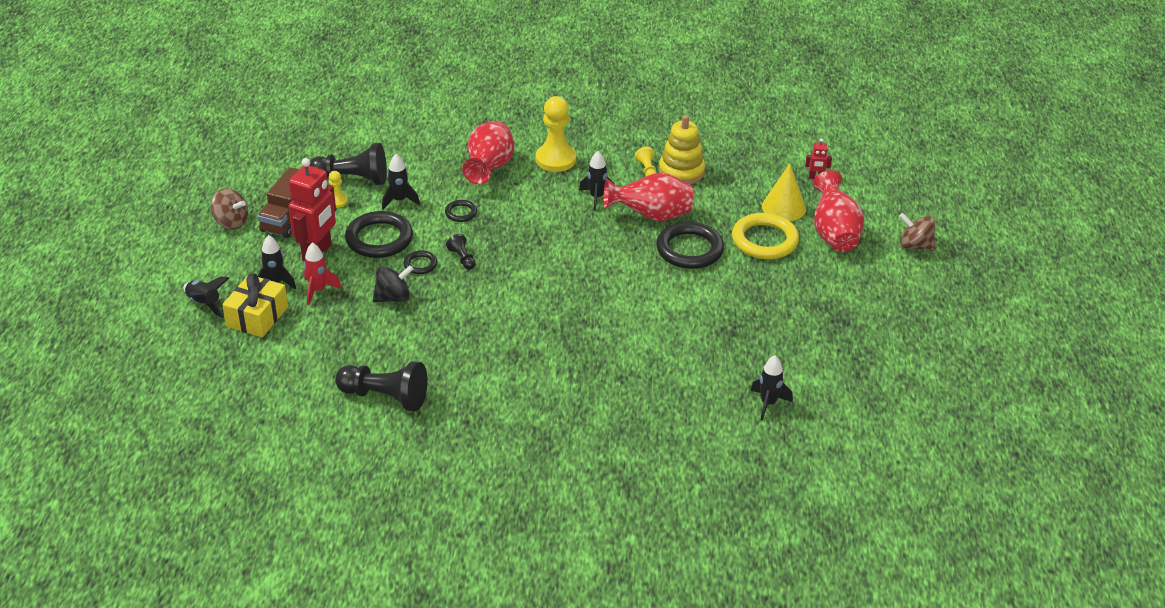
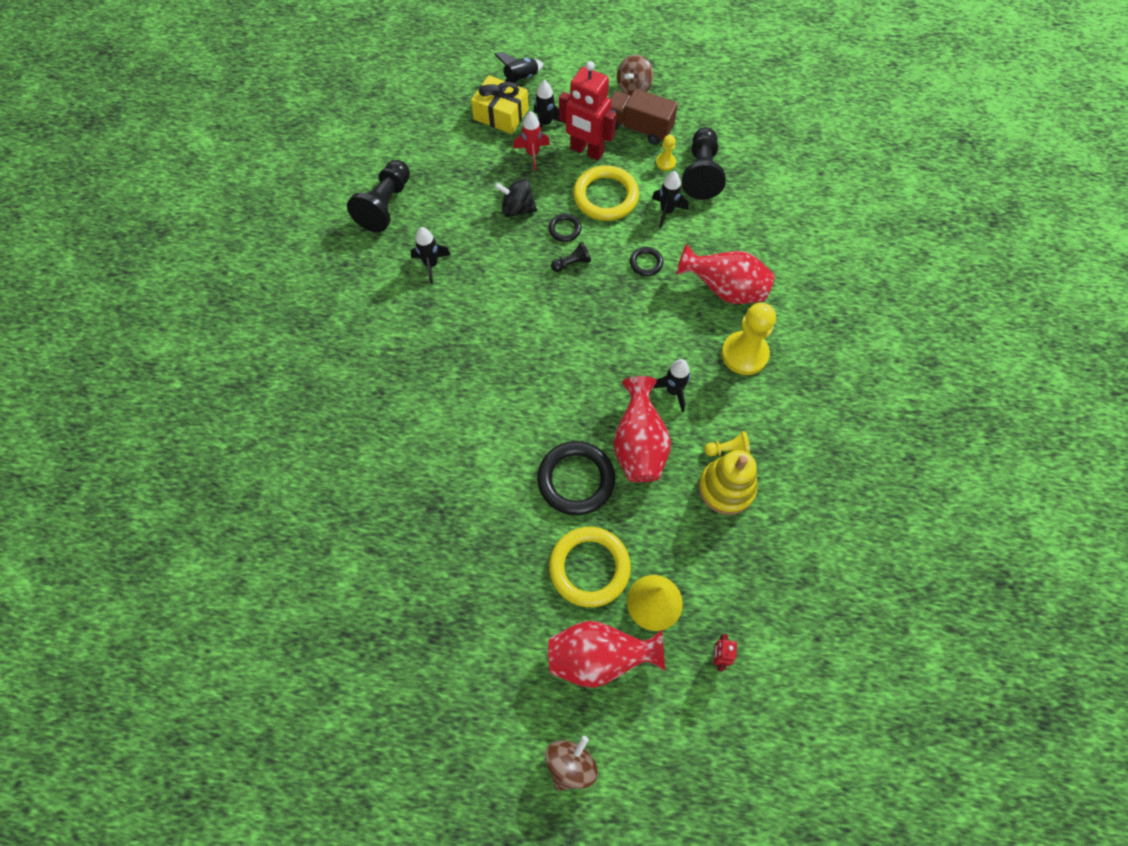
camera: 95 degrees right, 25 degrees up
(379, 239) = (605, 196): black ring -> yellow ring
(393, 298) = (517, 209): black spinning top -> black spinning top turned 120 degrees clockwise
(768, 403) = (317, 528): black rocket -> black rocket (431, 265)

